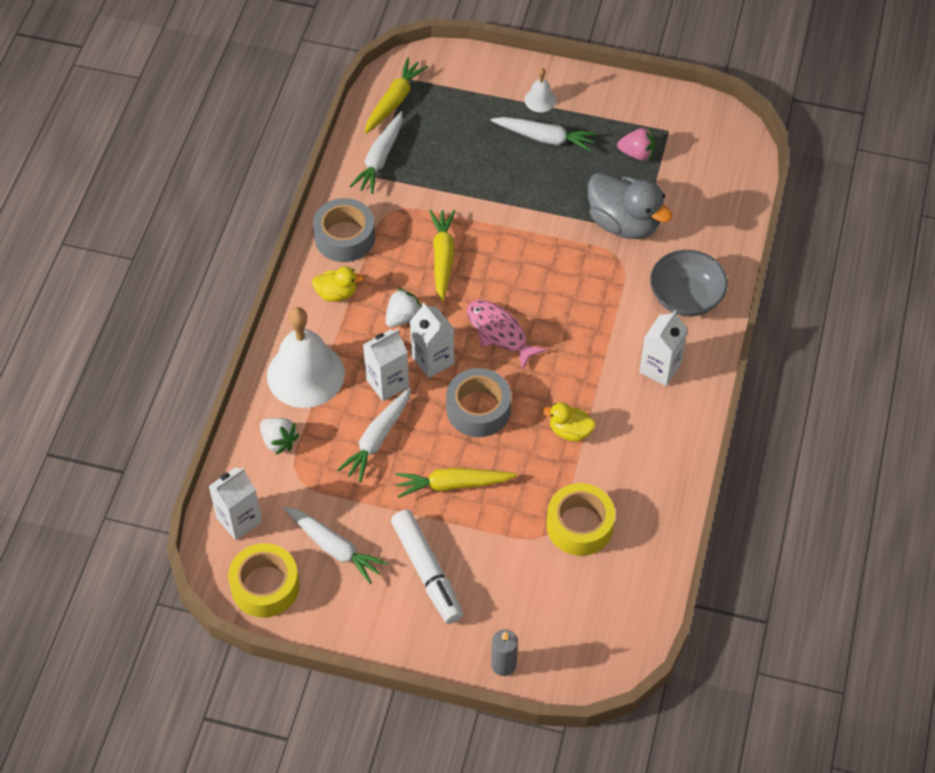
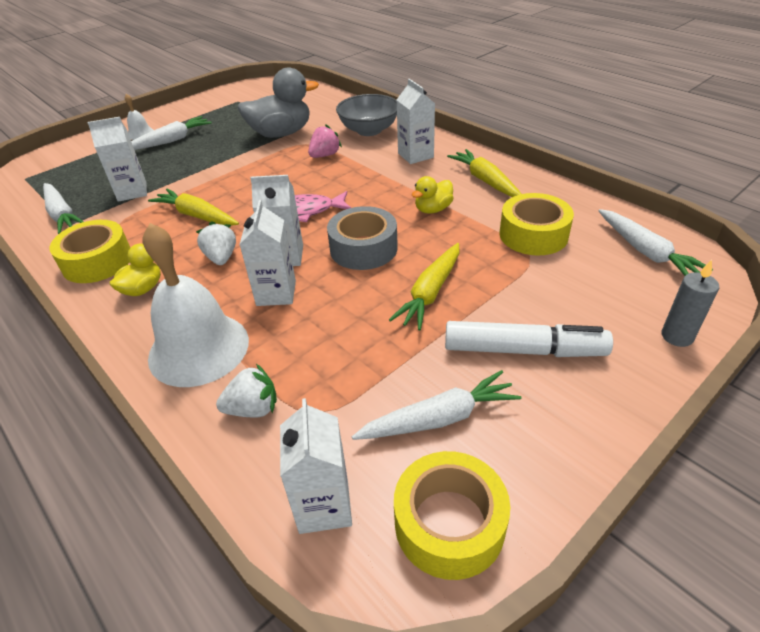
camera: 55 degrees left, 15 degrees down
(344, 237) = (97, 261): grey tape -> yellow tape
(377, 439) = (331, 324): white carrot -> white carrot (646, 252)
(394, 101) = (29, 190): yellow carrot -> yellow carrot (485, 181)
(443, 180) = (132, 192): none -> white carton
(637, 153) = (237, 114): pink strawberry -> pink strawberry (325, 155)

